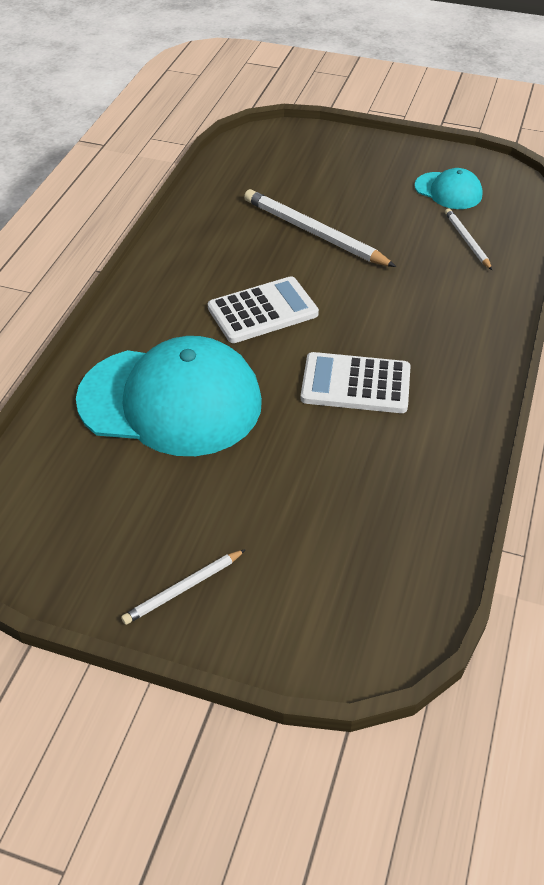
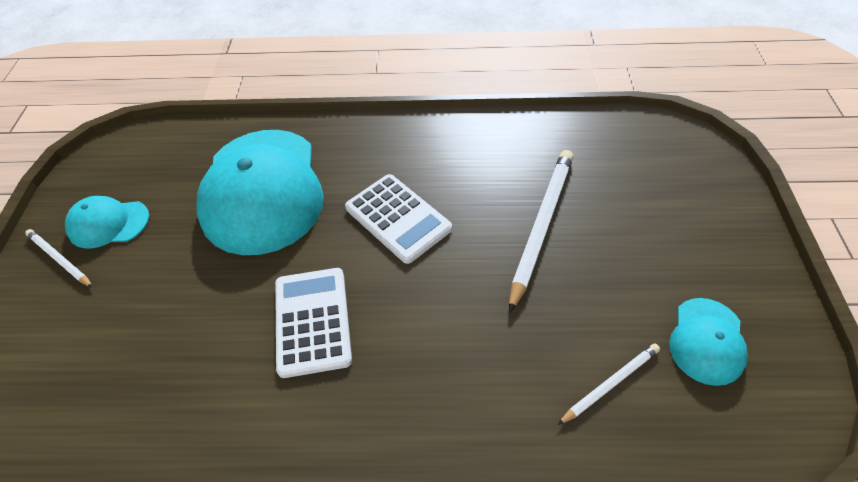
camera: 75 degrees right, 5 degrees up
(148, 541) = (108, 223): none -> turquoise cap

